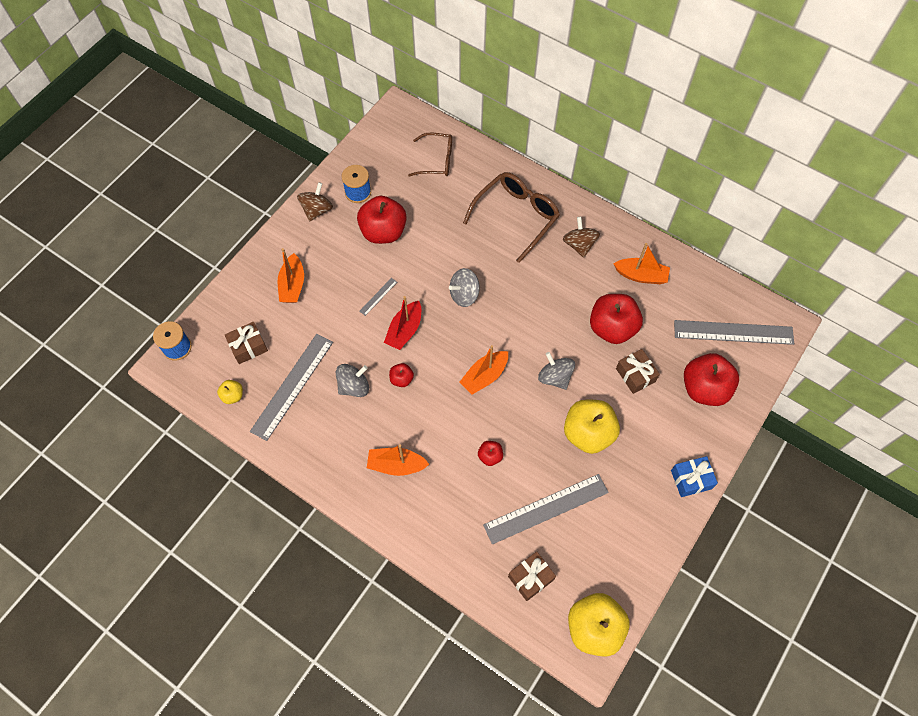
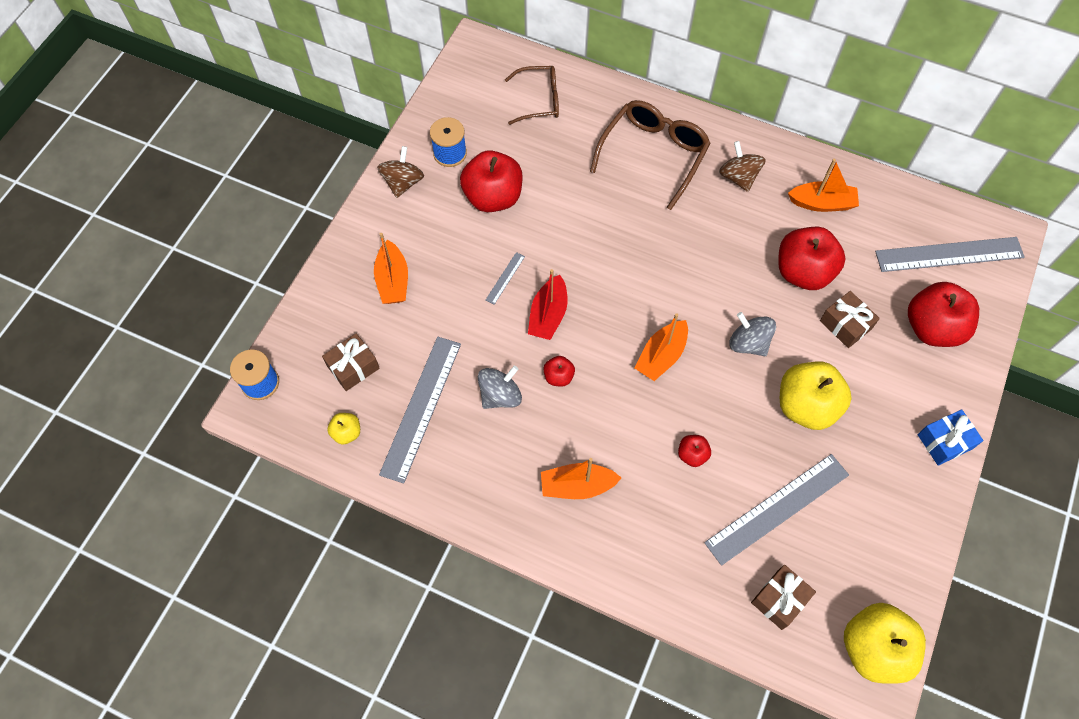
camera: 10 degrees left, 0 degrees up
(464, 295) = (612, 259): grey spinning top -> none

